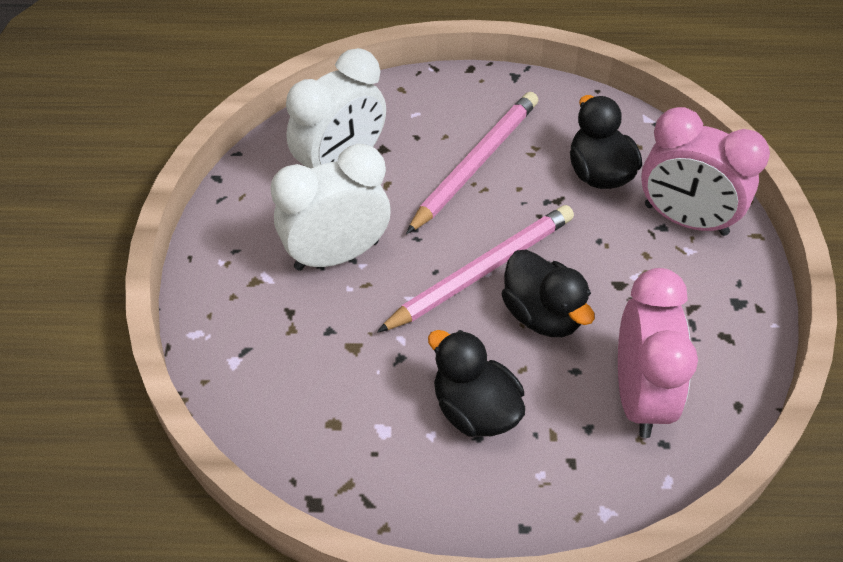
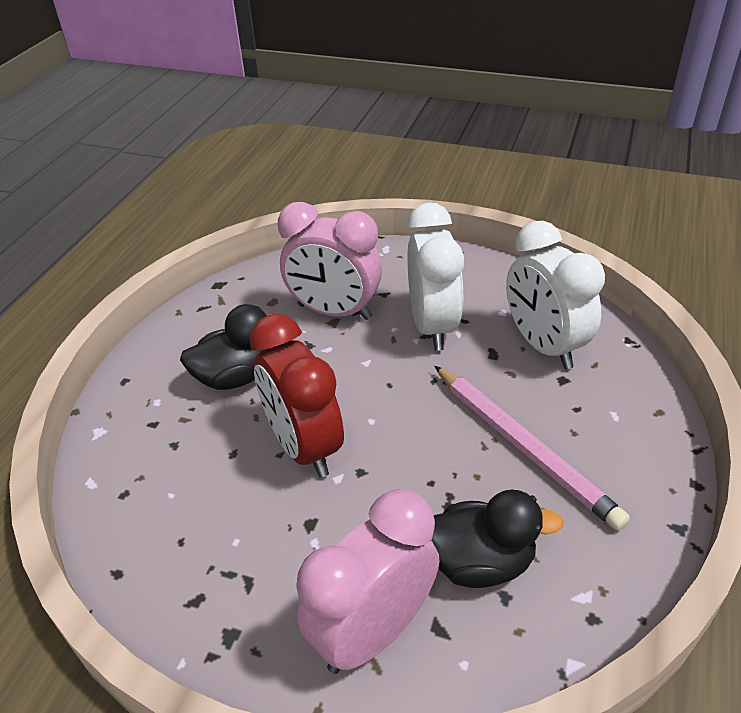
camera: 110 degrees right, 10 degrees down
(481, 271) = (375, 415): pink pencil -> none
(542, 315) = (304, 447): black duck -> red clock
(640, 396) = (178, 492): pink clock -> pink clock (334, 312)

